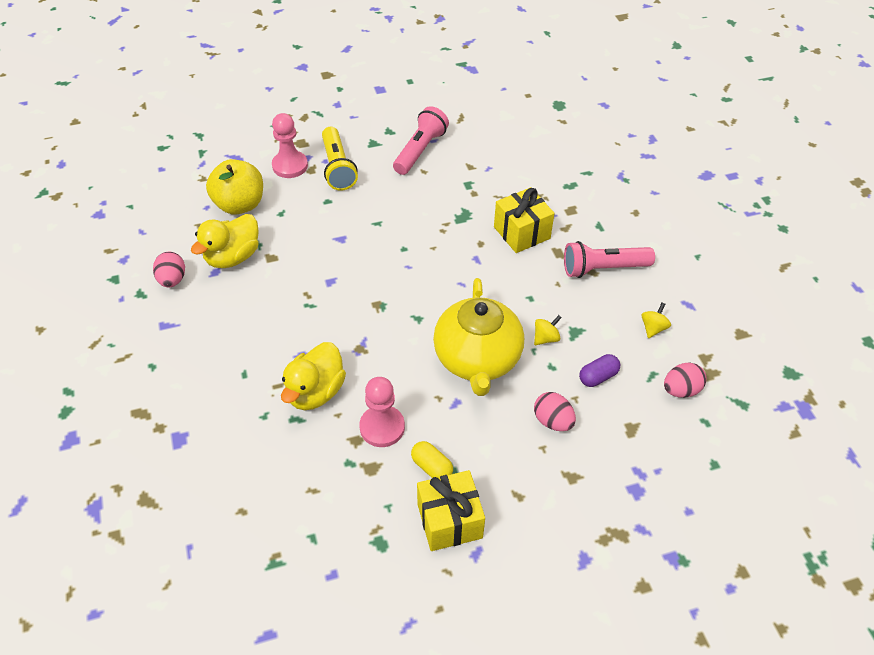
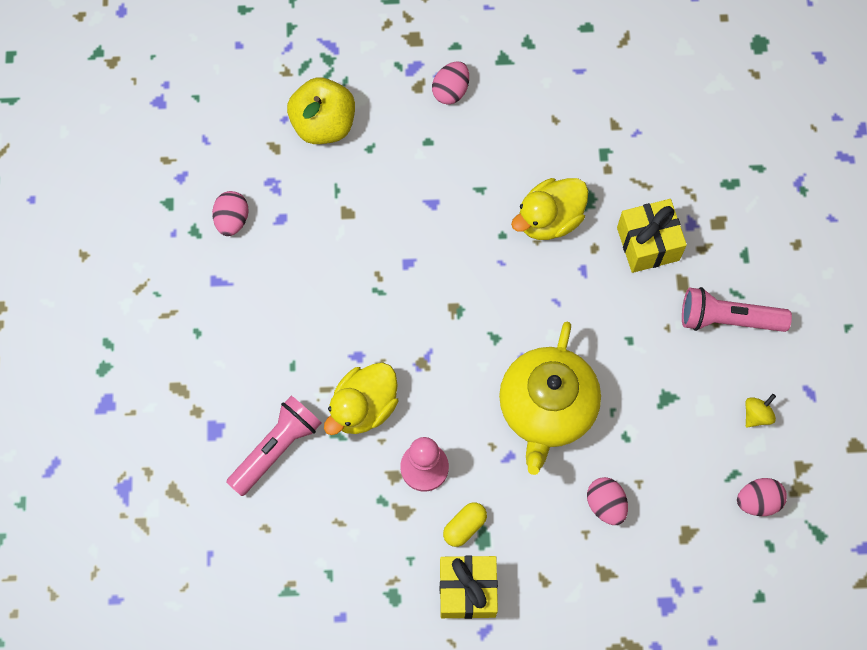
camera: 15 degrees right, 20 degrees up
(233, 257) = (304, 202): yellow duck -> yellow duck (549, 219)
(290, 166) = (393, 75): pink pawn -> none
(337, 168) = (451, 91): yellow flashlight -> pink egg
(420, 150) = (559, 84): pink flashlight -> pink flashlight (276, 448)
(431, 467) = (464, 526): yellow capsule -> yellow capsule turned 75 degrees clockwise
(546, 338) = (630, 398): yellow spinning top -> none
(598, 377) = (672, 462): purple capsule -> none

